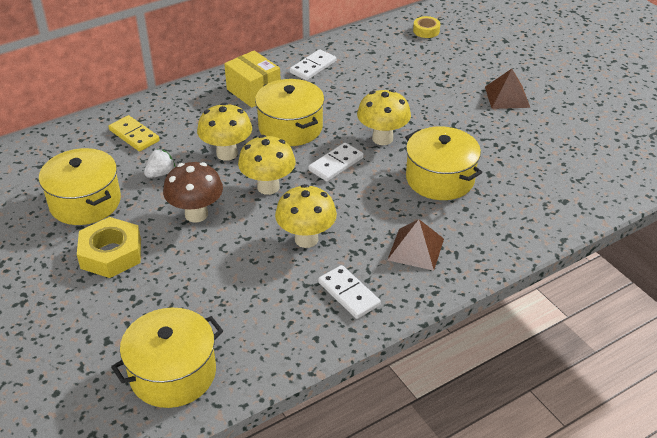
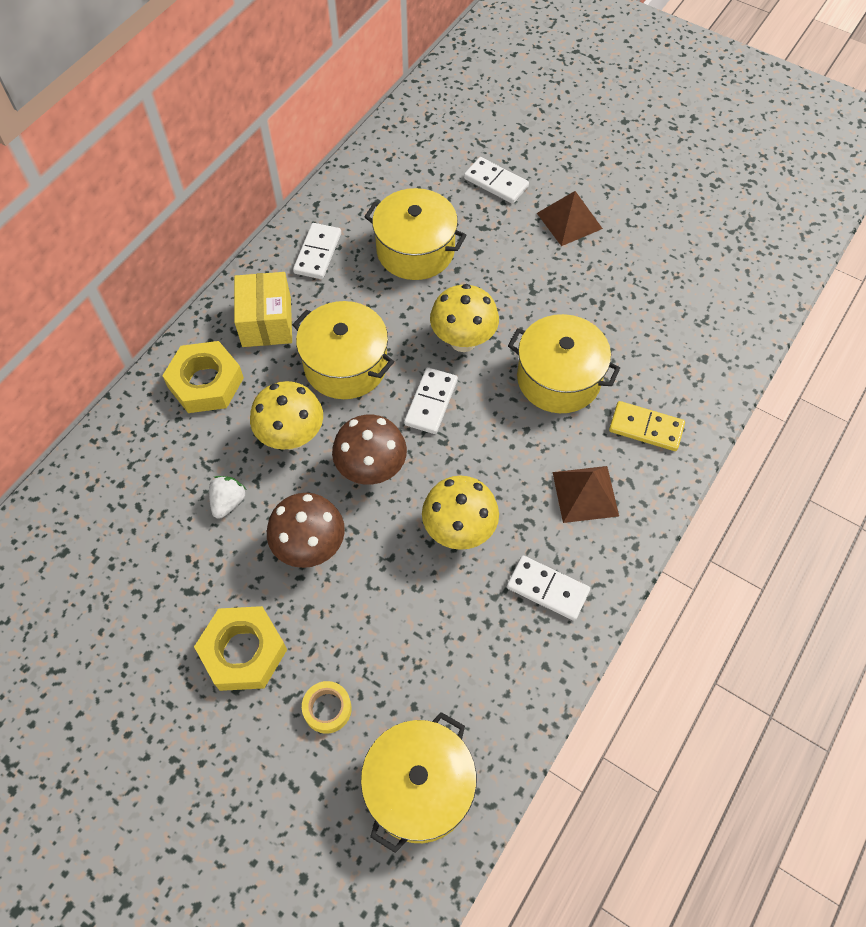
camera: 25 degrees left, 20 degrees up
(85, 202) = (161, 586): yellow pot -> yellow pot (415, 250)
(134, 135) = (156, 453): yellow domino -> yellow domino (646, 428)
(191, 110) = (205, 382): none -> yellow nut
(253, 91) = (266, 322): yellow box -> yellow box turned 60 degrees clockwise
(268, 187) = (371, 470): yellow mushroom -> brown mushroom
(426, 31) = (423, 142): yellow tape -> yellow tape (327, 709)
(465, 63) = (496, 183): none -> white domino

